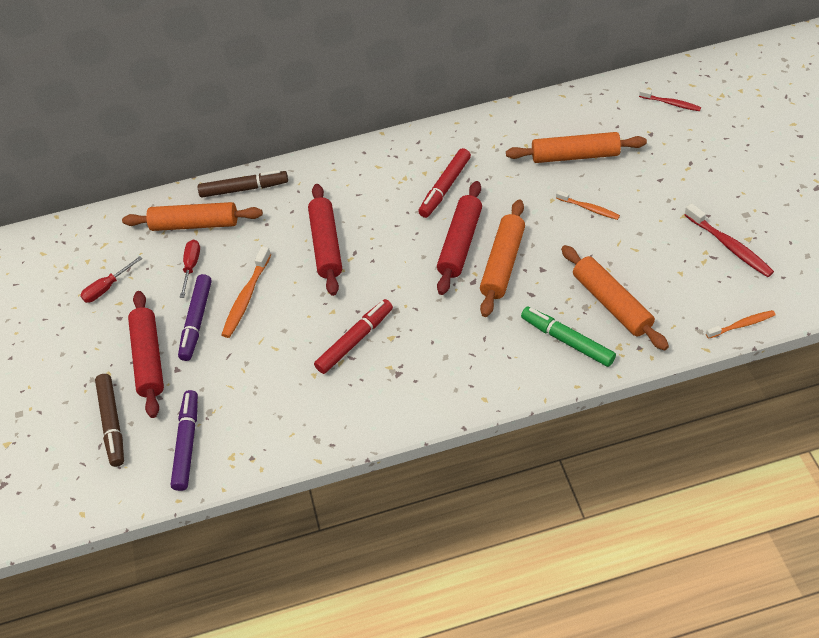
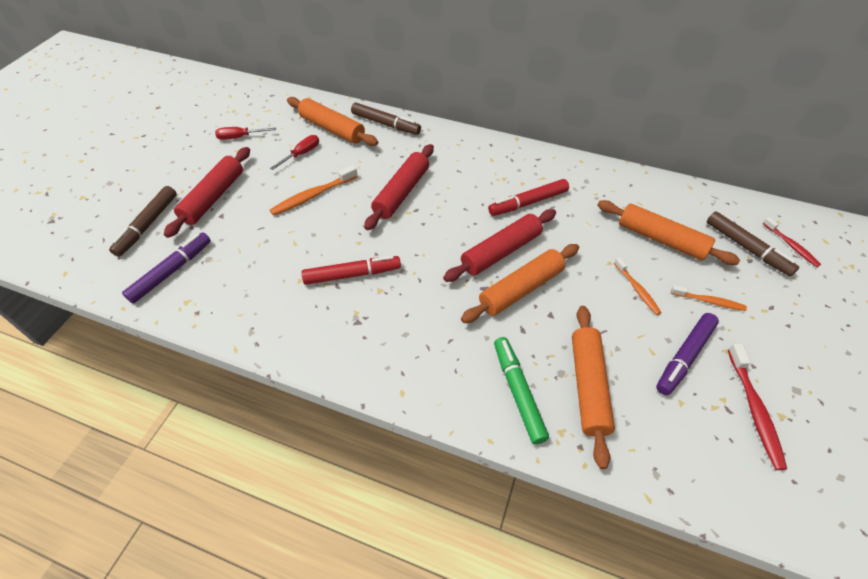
camera: 30 degrees right, 0 degrees up
(197, 321) = (267, 192): purple marker -> purple marker (684, 357)
(642, 124) = (747, 248): none -> brown marker
(741, 325) = (707, 500): orange toothbrush -> orange toothbrush (708, 301)

